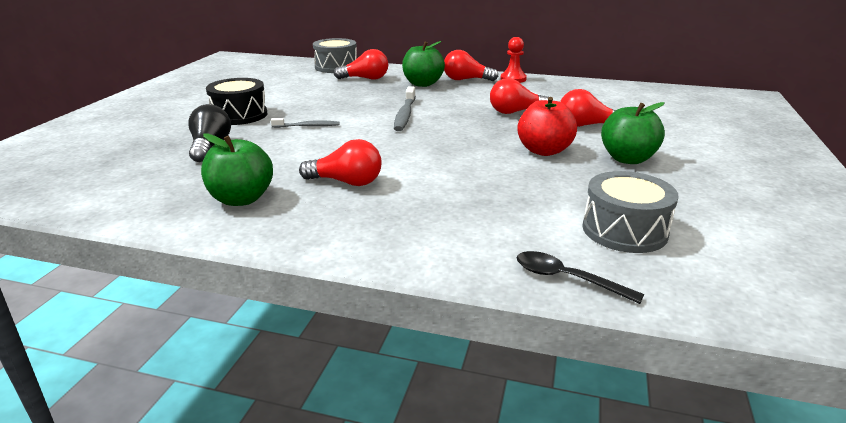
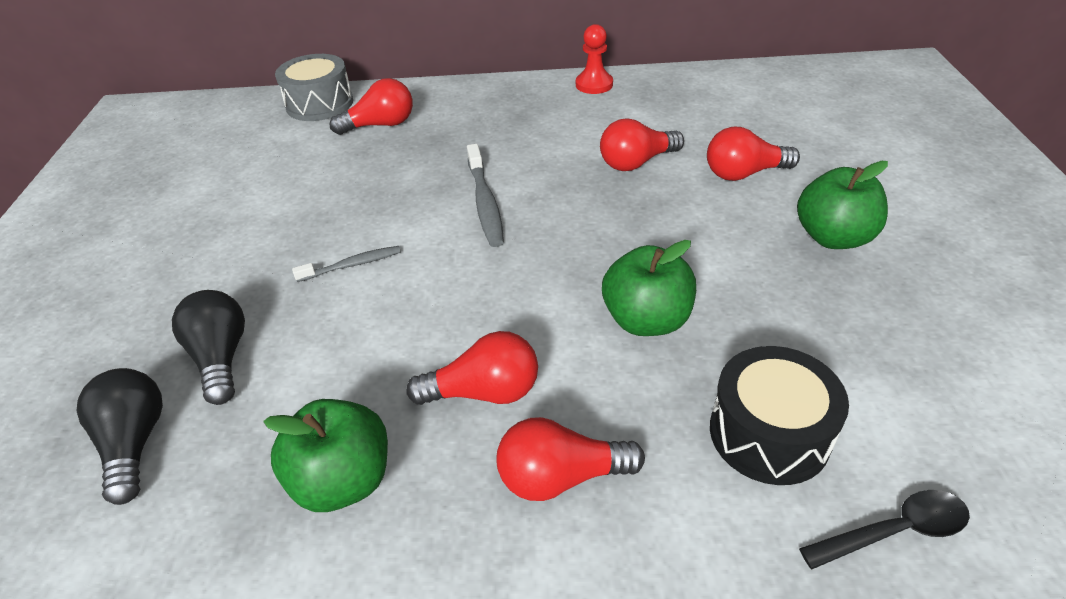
camera: 15 degrees left, 15 degrees up
(143, 168) = (135, 443): none -> black light bulb
(239, 115) = (227, 261): black drum -> black drum (769, 433)
(422, 84) = (472, 121): green apple -> green apple (646, 320)
(466, 80) = (529, 99): red light bulb -> red light bulb (560, 477)
(544, 151) = (719, 245): red apple -> none
(567, 279) = (894, 531): black spoon -> black spoon turned 150 degrees clockwise
(624, 230) = (909, 399): grey drum -> none

